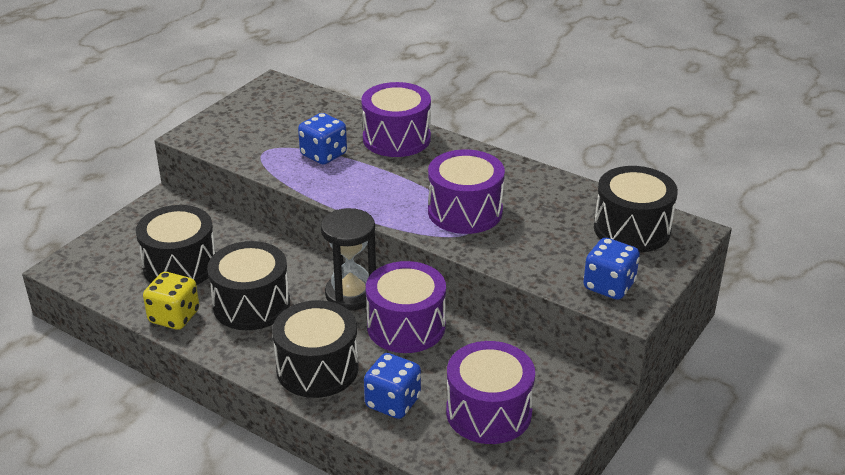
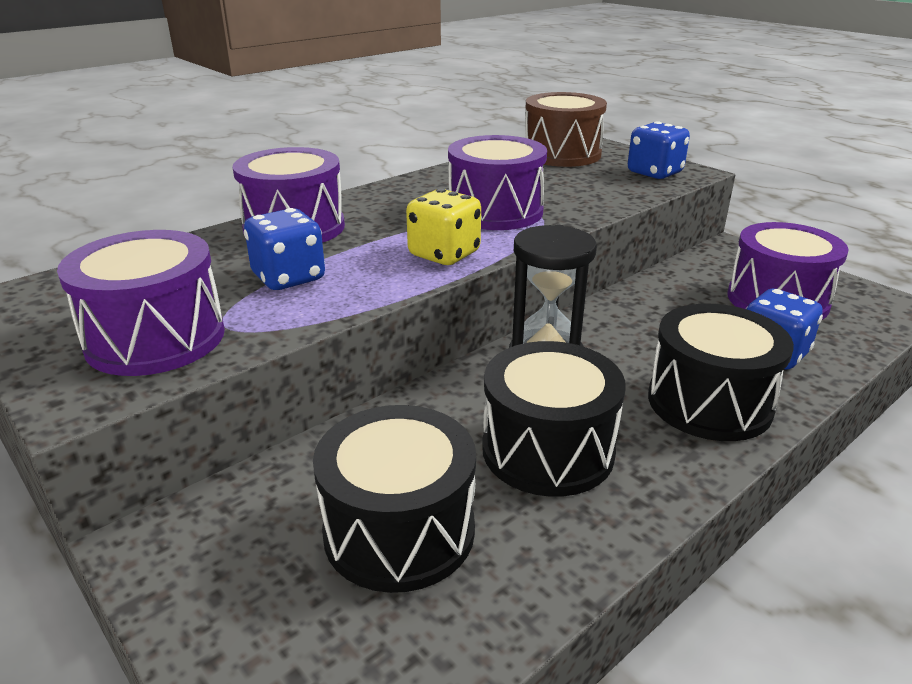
camera: 75 degrees left, 5 degrees down
(174, 317) = (562, 551): yellow dice -> yellow dice (444, 254)
(406, 326) = (623, 327): purple drum -> purple drum (155, 338)
(632, 229) = (561, 154): black drum -> brown drum

